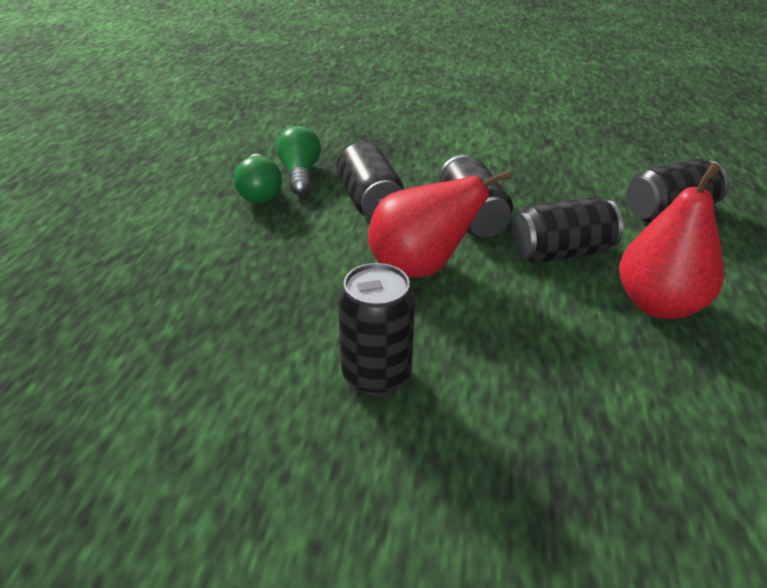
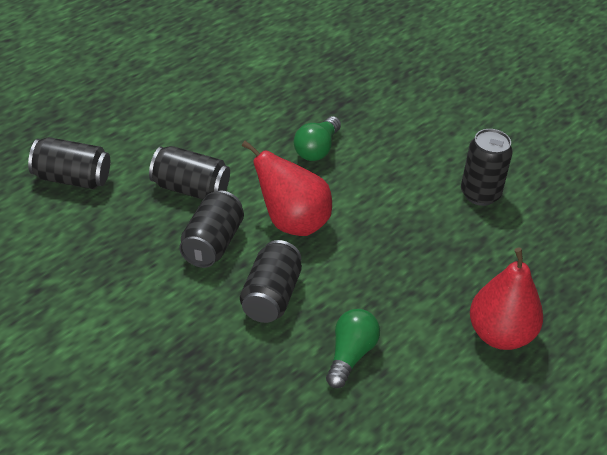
camera: 150 degrees left, 5 degrees up
(300, 174) = (299, 362): green light bulb -> green light bulb (316, 149)
(376, 375) = (376, 177): black can -> black can (480, 194)
(658, 305) = (184, 136): red pear -> red pear (500, 335)

